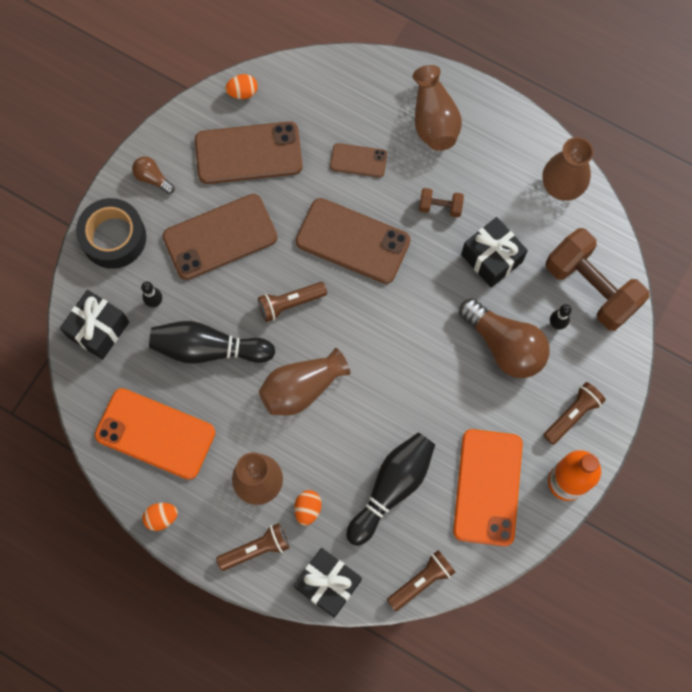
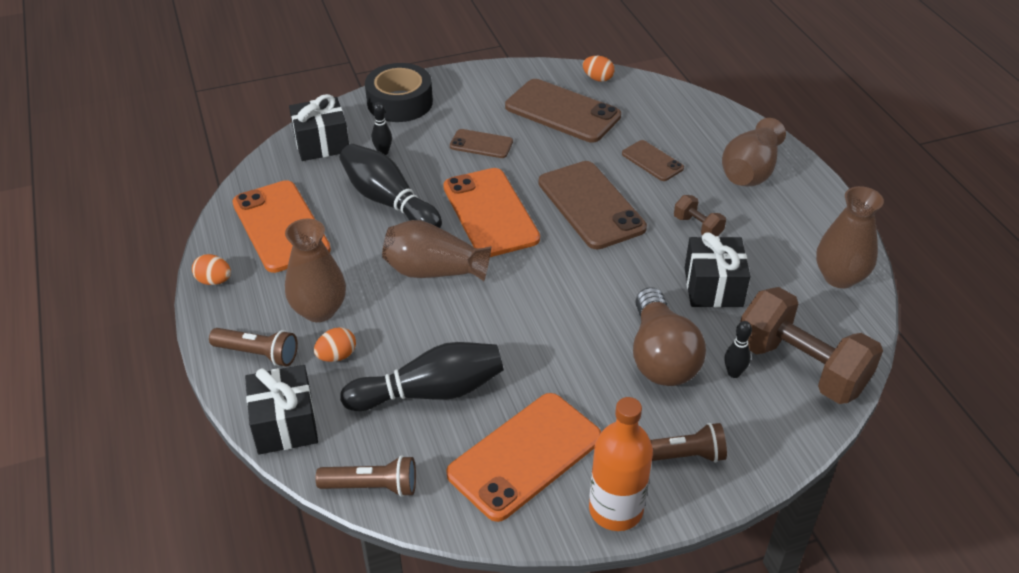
camera: 40 degrees right, 30 degrees down
(153, 178) = (470, 88): brown light bulb -> none
(220, 237) = (481, 144): brown phone -> brown phone, size x0.53
(290, 303) = (490, 213): brown flashlight -> orange phone
(591, 288) = (800, 367): brown dumbbell -> brown dumbbell turned 45 degrees counterclockwise

